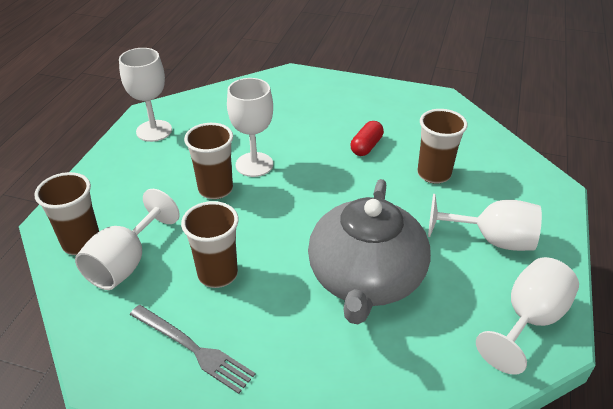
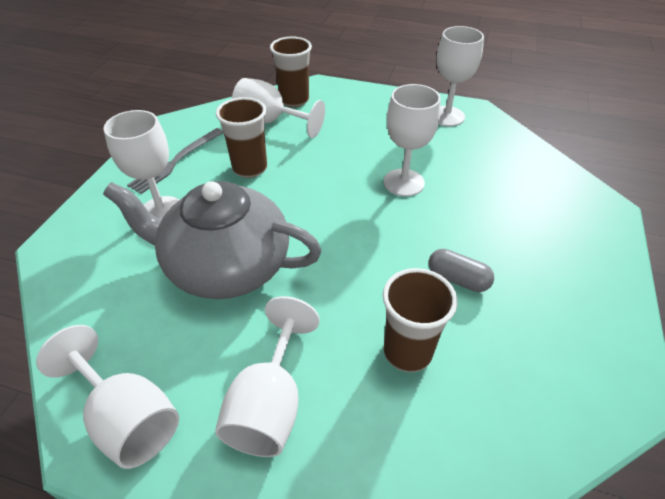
camera: 90 degrees right, 5 degrees up
(215, 189) = (361, 159): brown cup -> none
(288, 345) = (161, 211): none -> white goblet
(366, 146) = (457, 279): red capsule -> grey capsule

